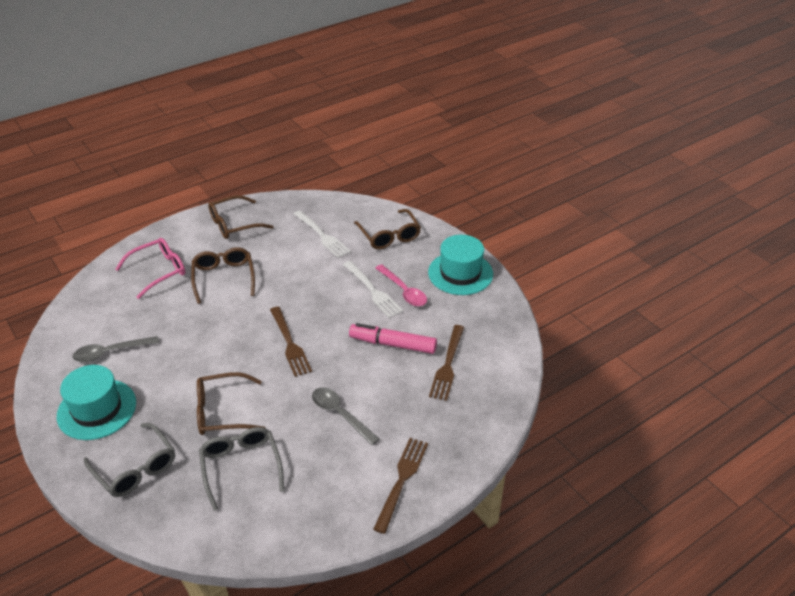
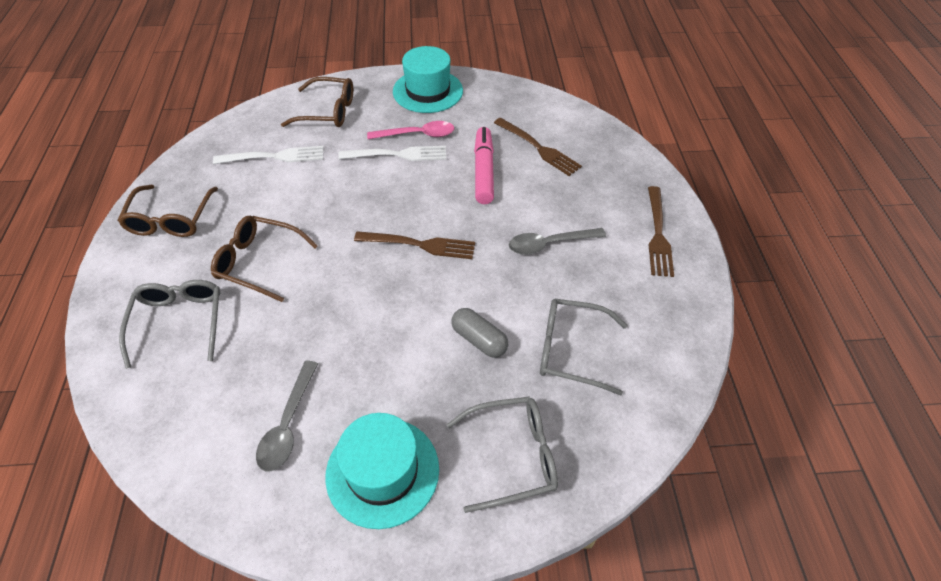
camera: 60 degrees left, 10 degrees up
(159, 271) = (179, 322): pink glasses -> grey glasses
(222, 411) = (479, 339): brown glasses -> grey capsule
(393, 344) = (483, 171): pink marker -> pink marker turned 135 degrees clockwise
(401, 480) = (658, 234): brown fork -> brown fork turned 135 degrees counterclockwise

